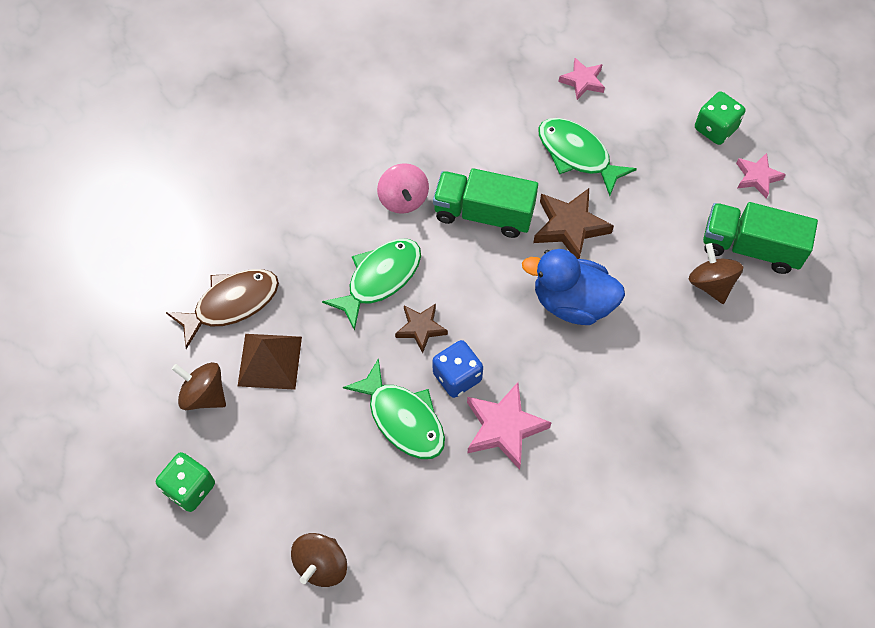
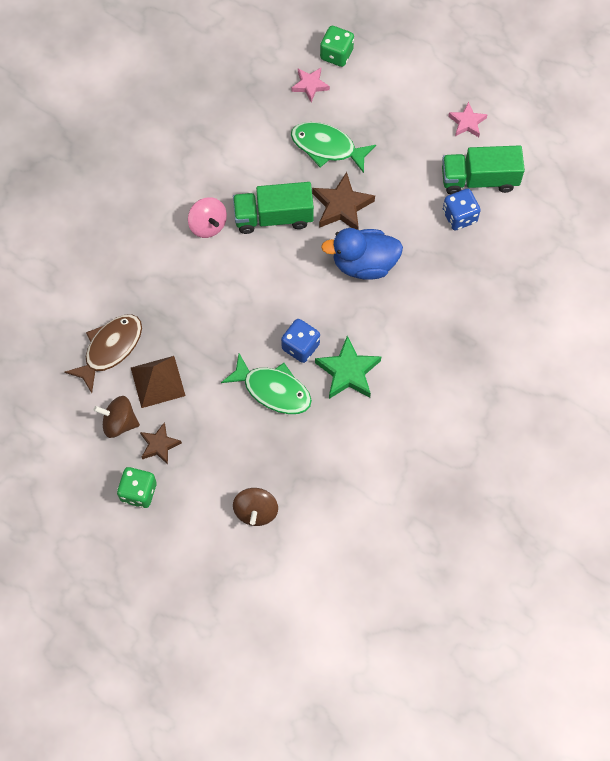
camera: 20 degrees left, 5 degrees up
(380, 279) = (215, 293): green fish -> none
(421, 328) = (260, 320): brown star -> brown star (159, 445)
(504, 428) = (348, 372): pink star -> green star
(710, 284) = (459, 216): brown spinning top -> blue dice
(715, 129) = (424, 93): green dice -> green dice (336, 54)

